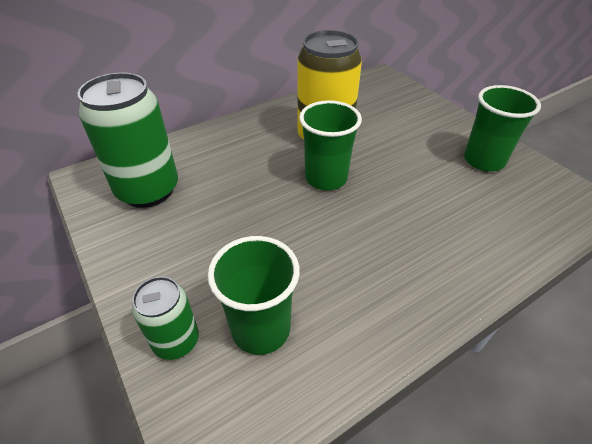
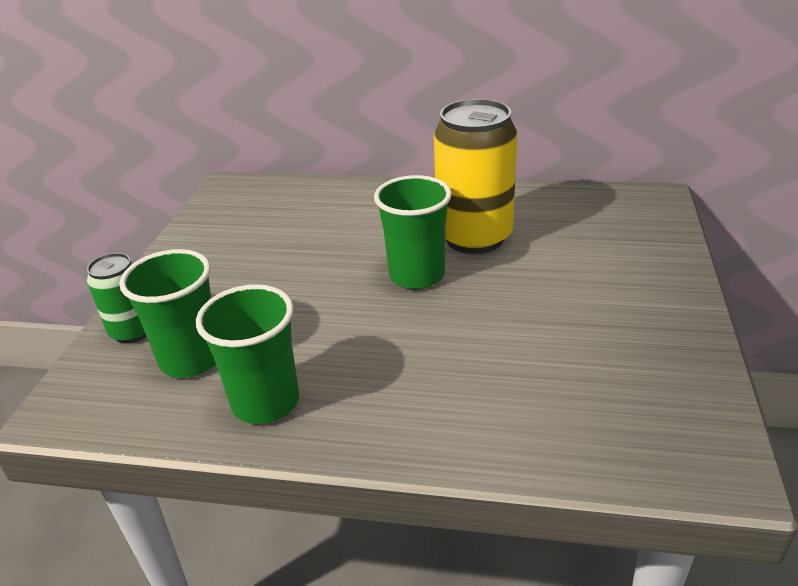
camera: 45 degrees right, 10 degrees down
(148, 190) = (256, 215): green can -> none
(484, 160) = (638, 346): green cup -> green cup (265, 402)

